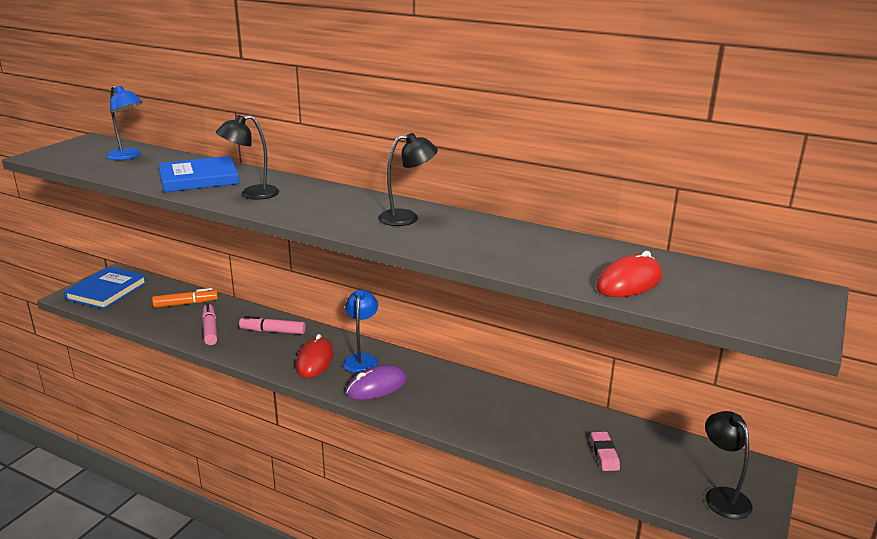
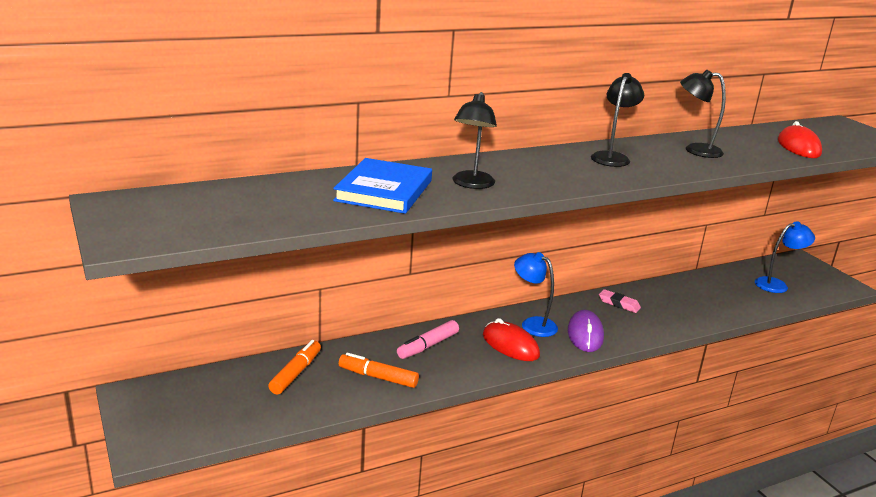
camera: 55 degrees left, 0 degrees up
(107, 291) = (177, 414): blue book -> none
(128, 156) = (235, 200): blue lamp -> blue lamp (777, 285)
(210, 329) = (378, 377): pink marker -> orange marker
(604, 454) = (750, 293): pink eraser -> pink eraser (619, 304)
(722, 496) = (817, 281): black lamp -> black lamp (695, 150)

